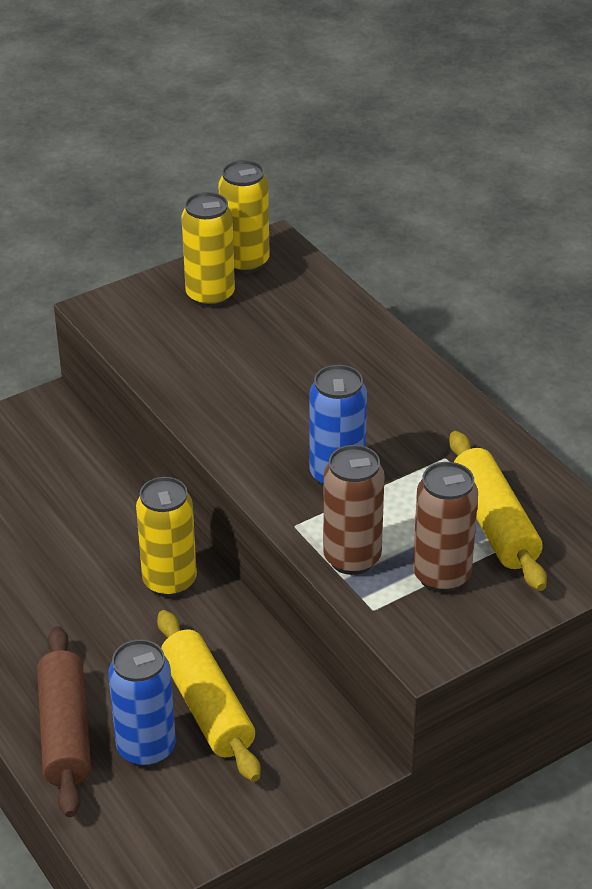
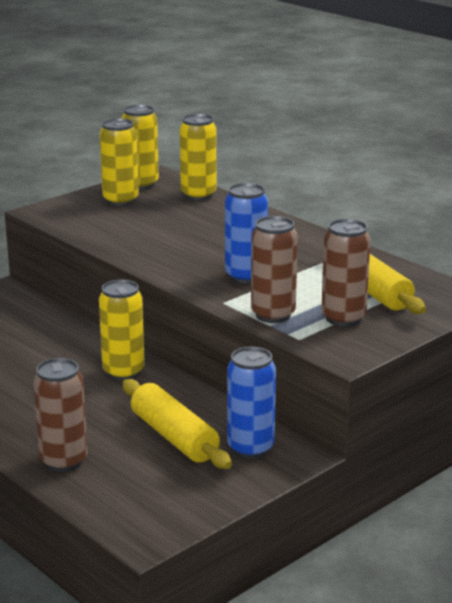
camera: 10 degrees left, 15 degrees down
(65, 732) = (63, 461): brown rolling pin -> brown can
(146, 748) = (132, 464): blue can -> blue can (250, 448)
(317, 294) = (198, 195): none -> yellow can

